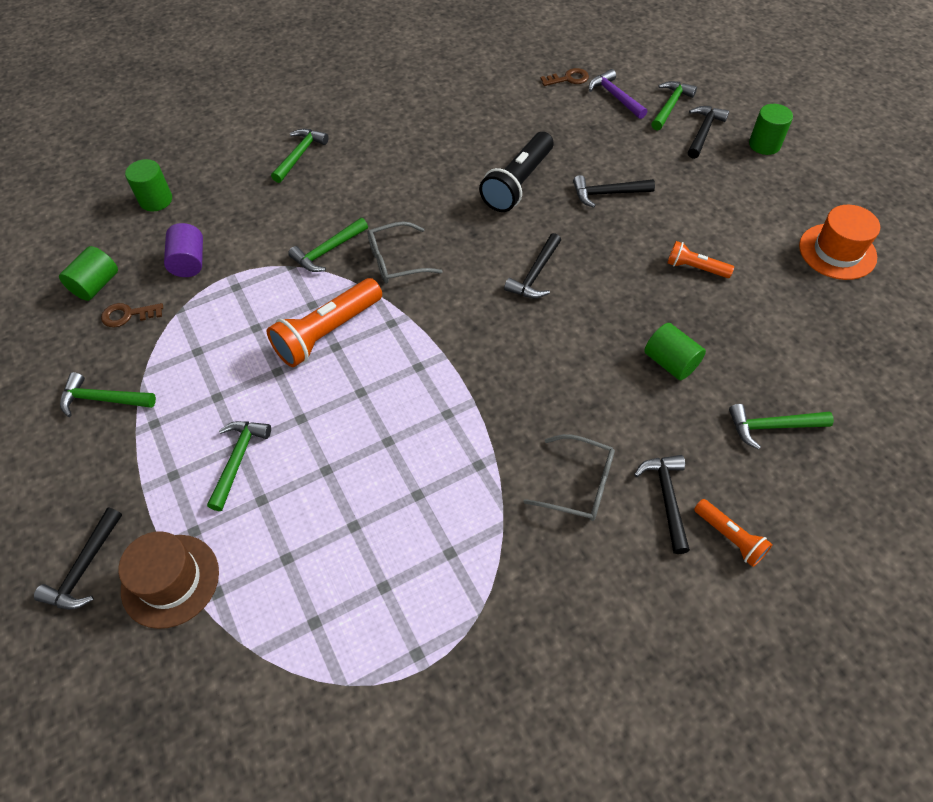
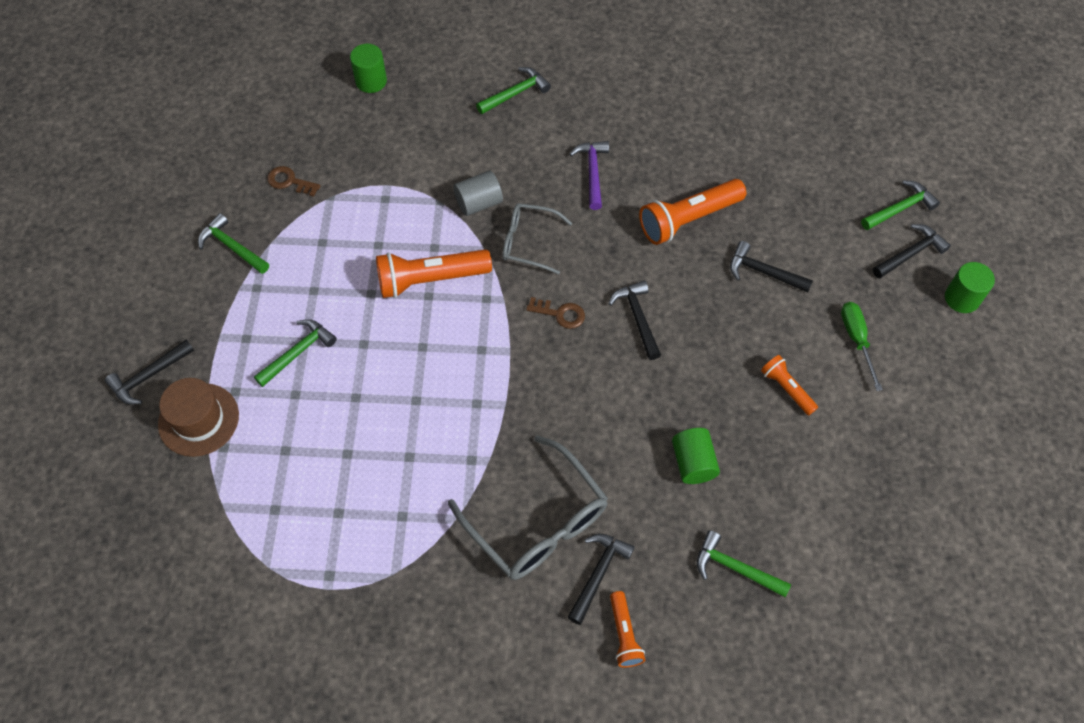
camera: 30 degrees right, 5 degrees up
(96, 285) = (281, 141): green cylinder -> none
(189, 262) = (363, 156): purple cylinder -> none
(328, 251) = (479, 203): green hammer -> grey cylinder
(518, 183) = (688, 219): black flashlight -> orange flashlight
(535, 274) = (638, 318): black hammer -> black hammer turned 105 degrees clockwise
(568, 79) = (821, 128): brown key -> brown key (560, 314)
(579, 484) = (537, 522): grey glasses -> grey glasses, size x1.66
(615, 97) = (852, 171): purple hammer -> purple hammer (592, 172)
(716, 208) = (856, 340): none -> green screwdriver
(837, 251) = (938, 445): orange hat -> none

